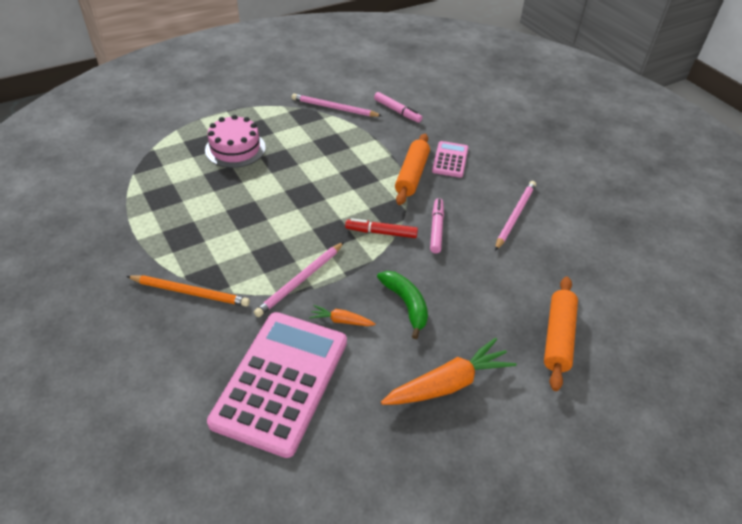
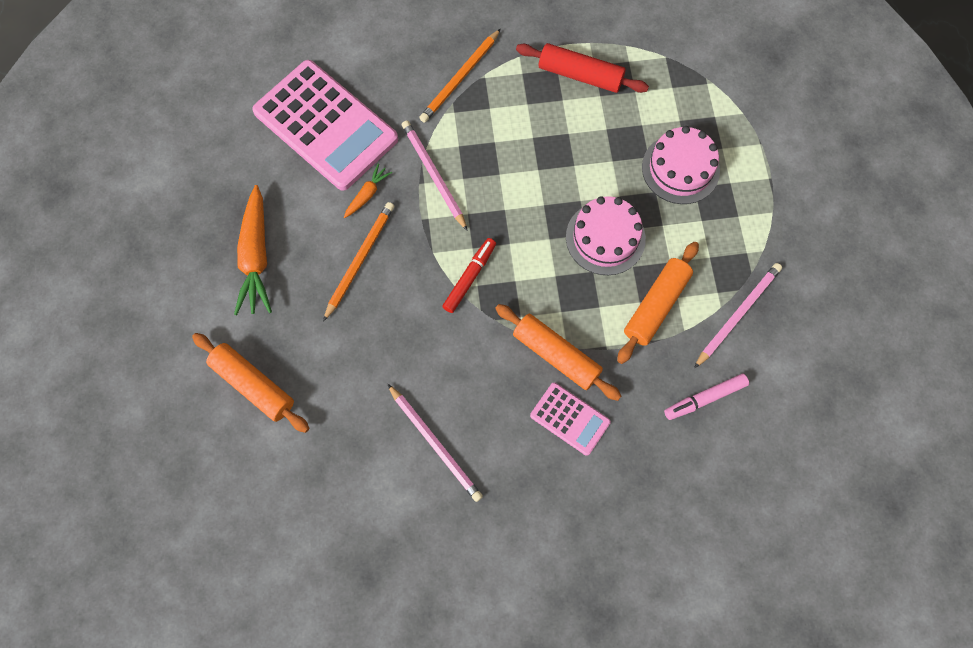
camera: 115 degrees right, 25 degrees up
(164, 216) = (580, 75): none -> red rolling pin
(309, 172) = (605, 238): none -> pink cake
(348, 140) = (656, 306): none -> orange rolling pin
(406, 304) = (360, 260): green banana -> orange pencil
(436, 229) = (451, 340): pink marker -> none

